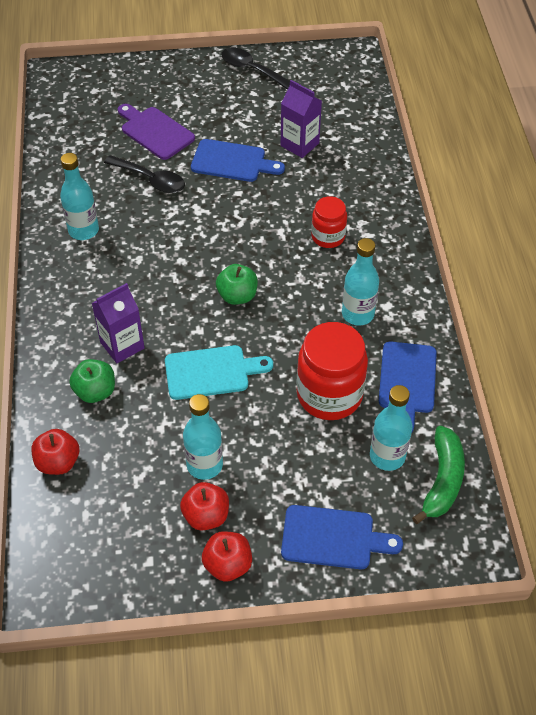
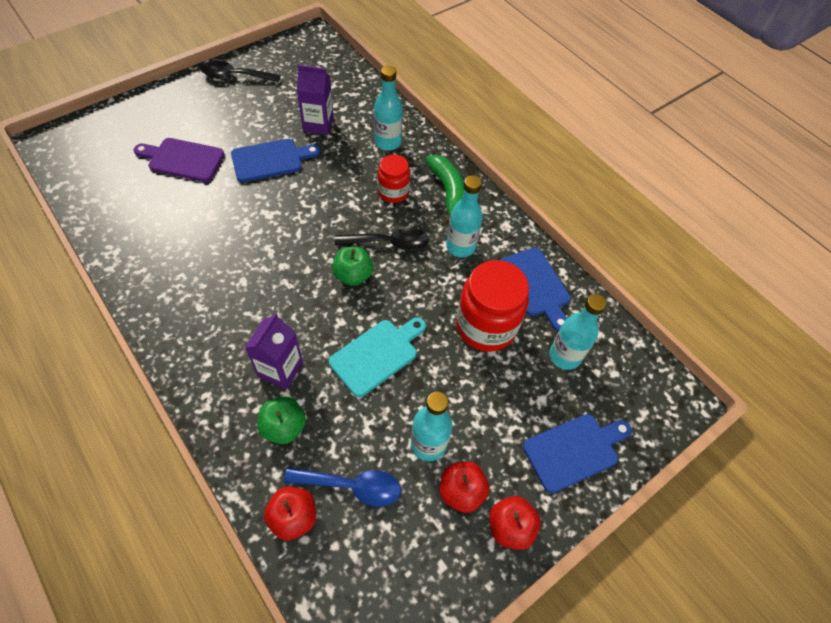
camera: 35 degrees left, 5 degrees up
(83, 230) = (172, 277): turquoise bottle -> turquoise bottle (387, 142)
(118, 464) = (352, 486): none -> blue spoon
(151, 180) = (207, 204): black spoon -> black spoon (389, 243)
(442, 480) = (617, 354): green banana -> green banana (448, 191)

